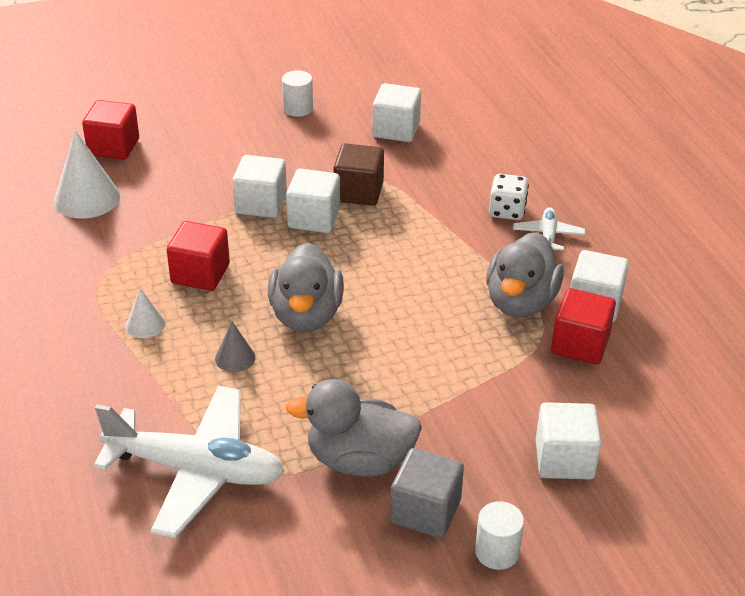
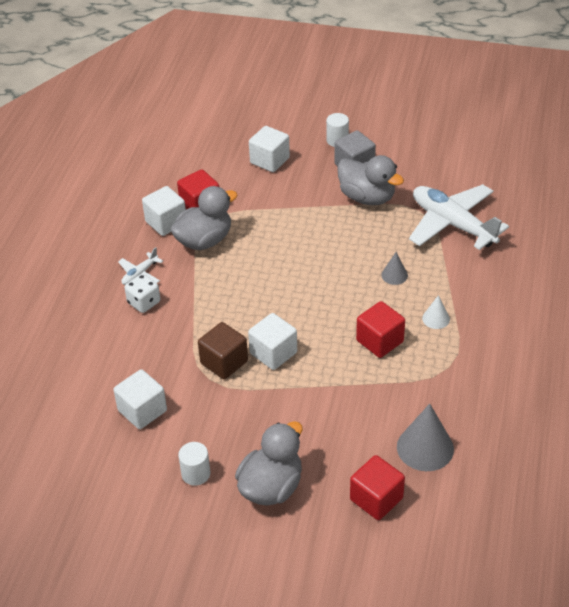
camera: 145 degrees left, 5 degrees up
(87, 198) = (425, 448): white cone -> grey cone
(261, 204) = (300, 382): white cube -> none
(306, 315) = (334, 284): grey duck -> grey duck (271, 487)

